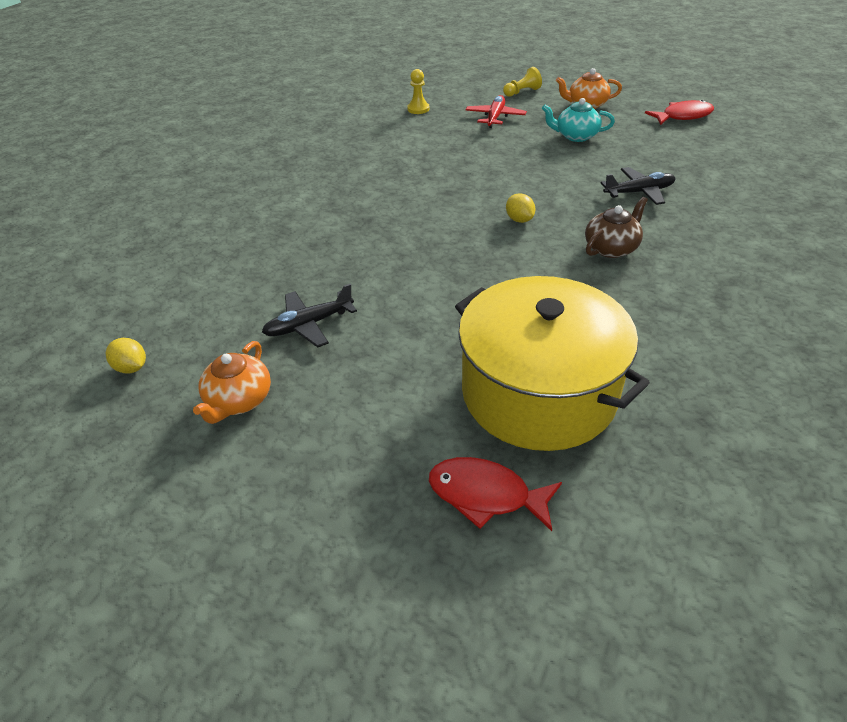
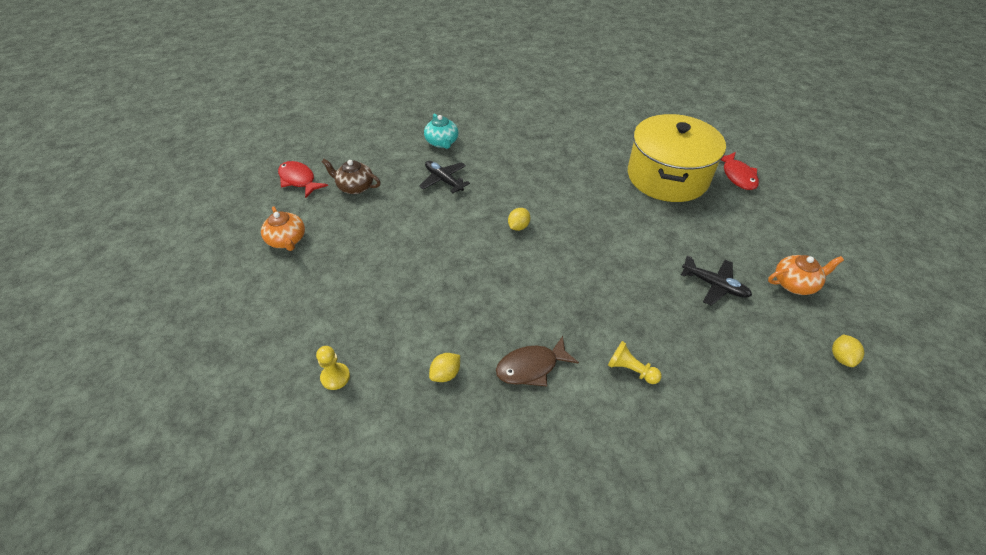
camera: 120 degrees left, 5 degrees up
(342, 180) = (531, 367): none -> brown fish
(376, 145) = (445, 374): none -> yellow lemon
(495, 117) = (338, 298): red plane -> none
(522, 92) = (262, 297): yellow pawn -> yellow pawn (630, 370)
(575, 136) = (362, 231): turquoise teapot -> turquoise teapot (442, 142)
(611, 248) = (523, 179): brown teapot -> brown teapot (355, 187)

